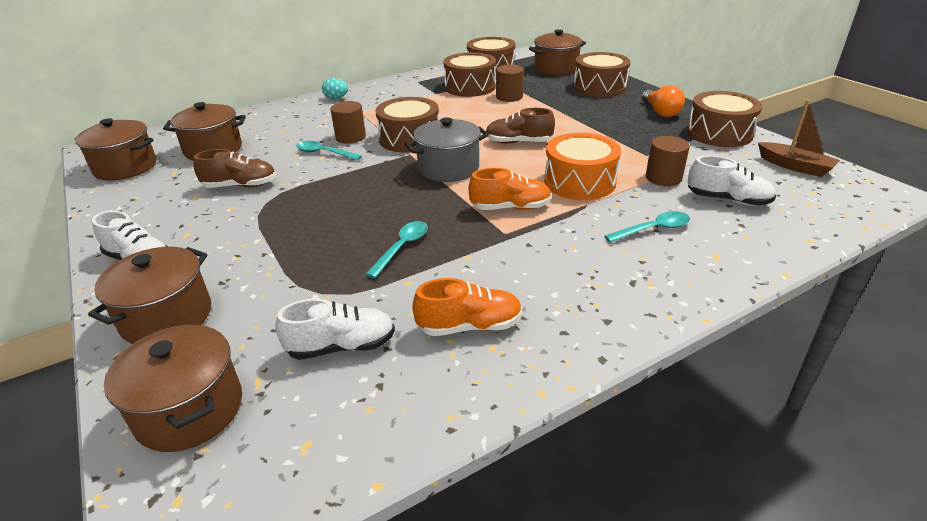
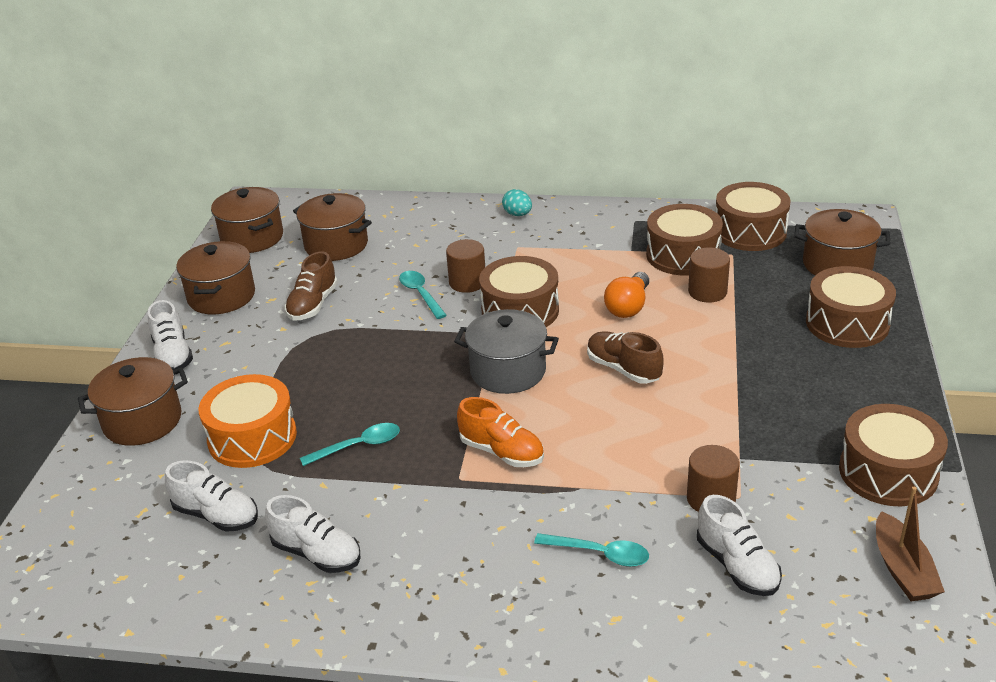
camera: 40 degrees right, 0 degrees up
(189, 410) = (89, 508): brown pot -> brown pot (221, 296)
(240, 186) = (313, 305): brown shoe -> brown shoe turned 75 degrees clockwise
(469, 326) = (317, 553): orange shoe -> white shoe
(579, 182) = (612, 456): orange drum -> orange drum (252, 437)
(660, 112) = (864, 402): orange light bulb -> orange light bulb (628, 307)

